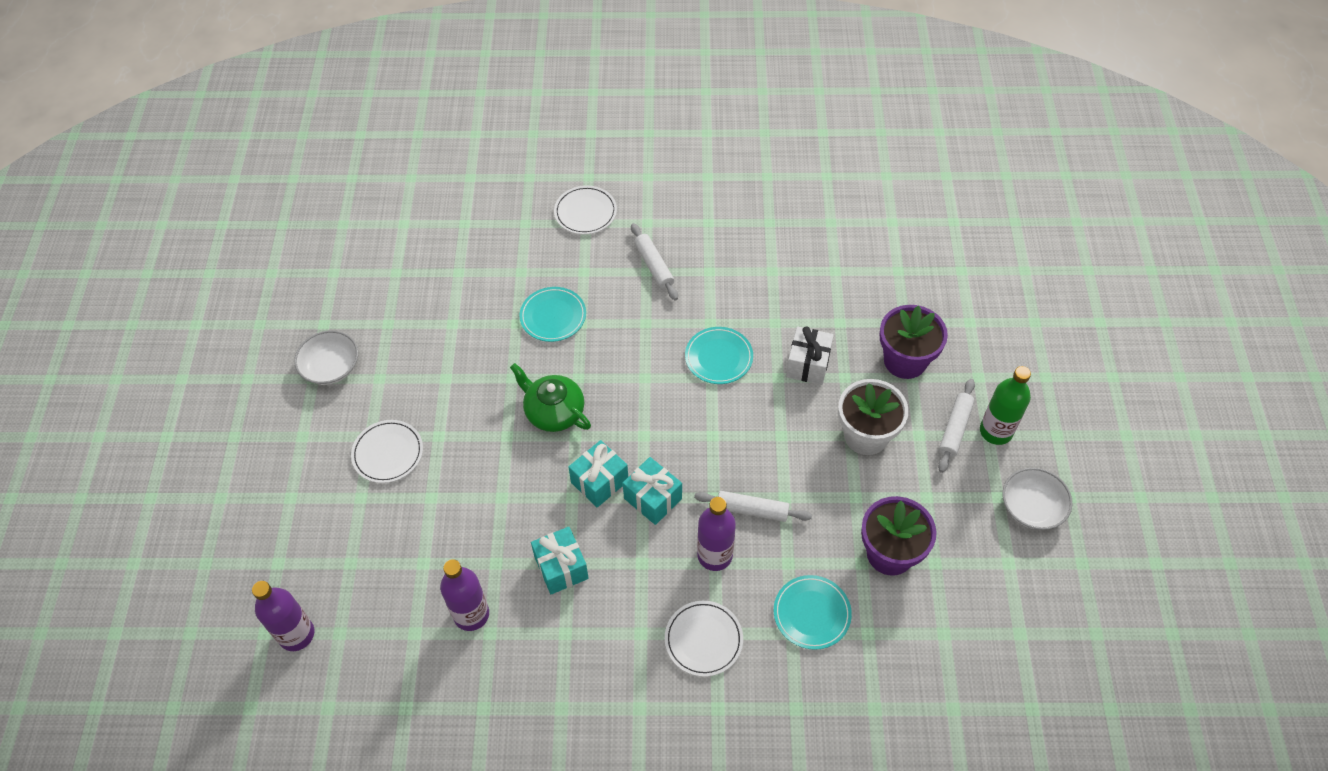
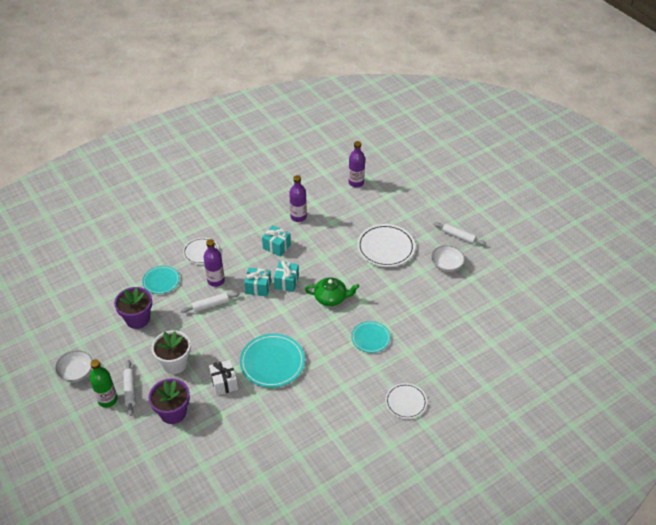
camera: 145 degrees right, 10 degrees down
(388, 453) = (385, 247): white plate -> white plate, size x1.62
(654, 266) = (342, 392): white rolling pin -> white rolling pin (459, 236)
(718, 357) = (272, 362): turquoise plate -> turquoise plate, size x1.62

